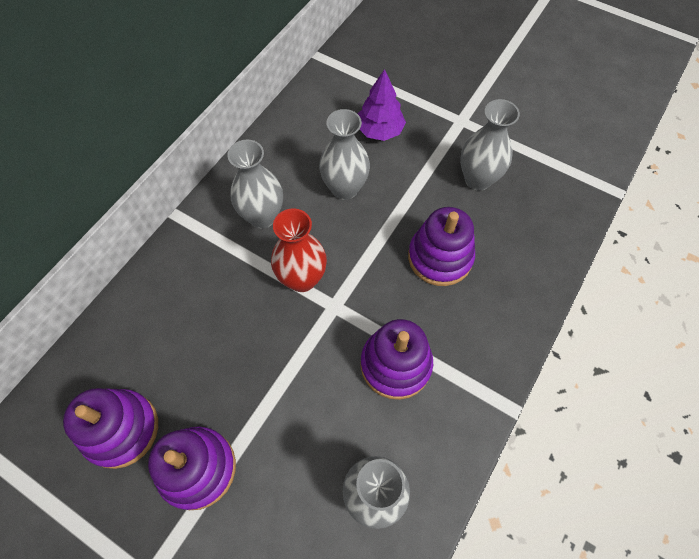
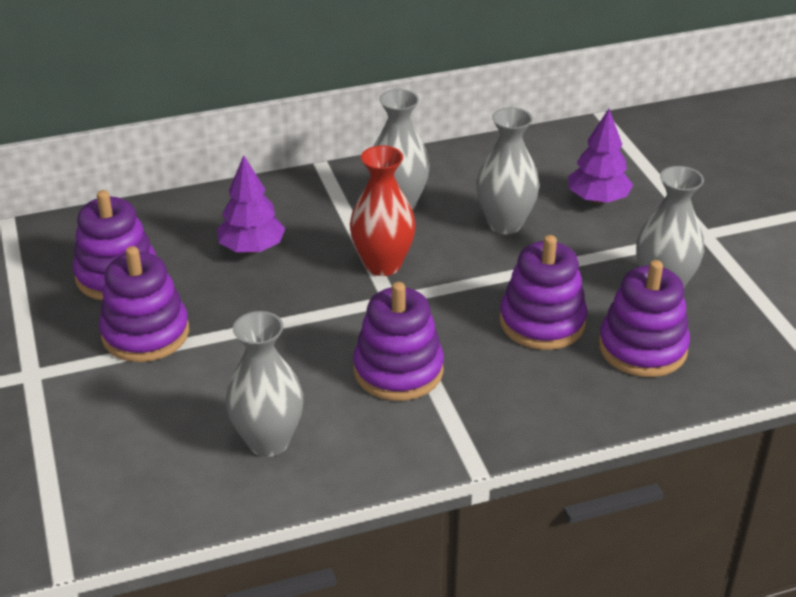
camera: 40 degrees right, 25 degrees down
(199, 328) = (252, 248): none -> purple tree
(510, 237) = (642, 348): none -> purple stacking toy

